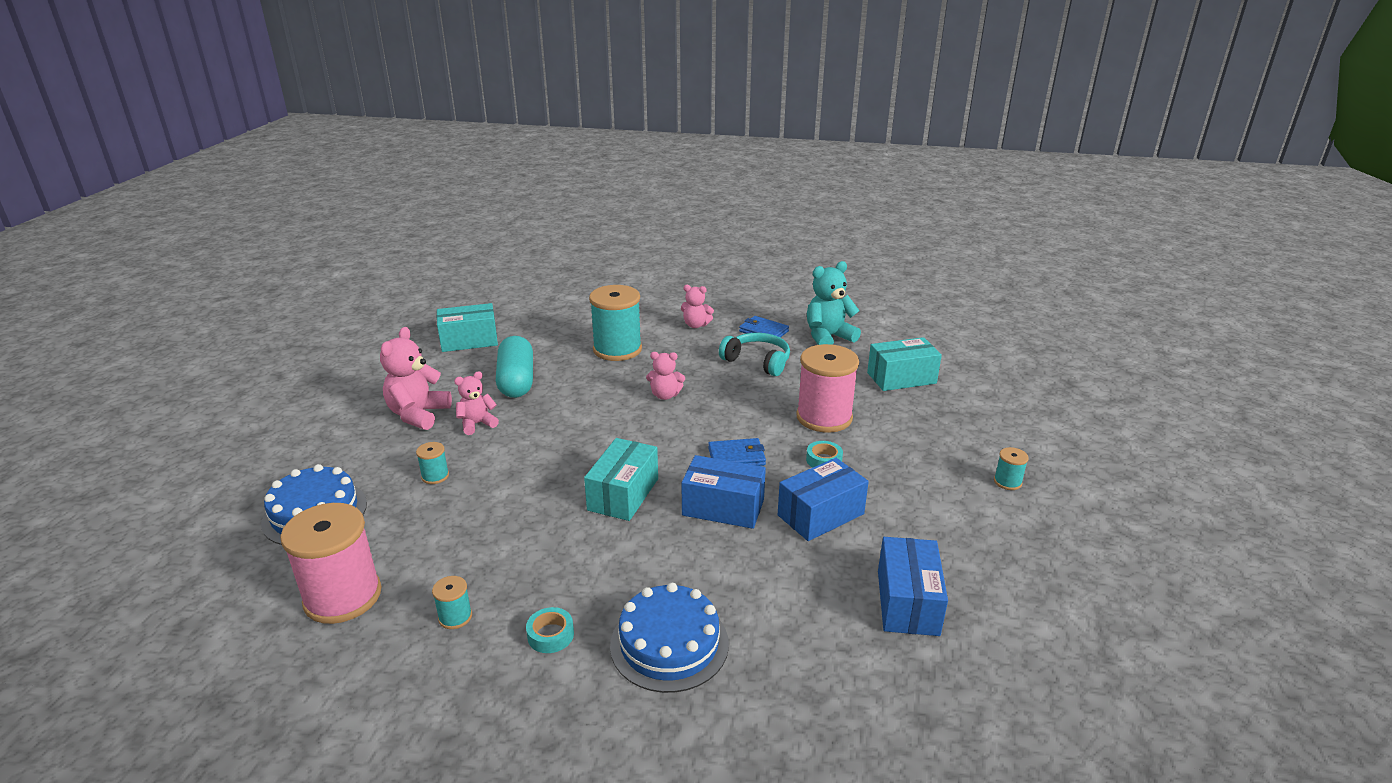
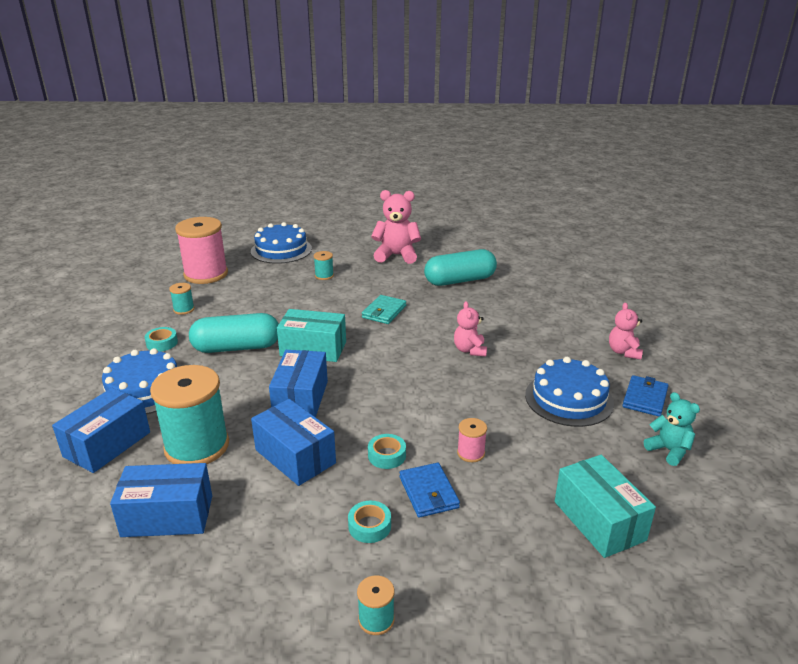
camera: 80 degrees right, 0 degrees up
(469, 341) = (511, 252): turquoise box -> none
(477, 424) = (392, 277): pink teddy bear -> none
(561, 438) = (384, 312): none -> turquoise wallet
(594, 558) = (237, 347): none -> turquoise capsule
(617, 349) = (540, 315): turquoise spool -> turquoise spool (197, 446)
(736, 457) = (379, 400): blue wallet -> blue wallet (428, 492)
(757, 361) = (569, 399): turquoise headphones -> blue cake
(785, 667) = (107, 444): none -> blue box
(824, 417) = (471, 453): pink spool -> pink spool, size x0.43
(828, 337) = (669, 450): turquoise teddy bear -> turquoise teddy bear, size x0.61
(913, 477) = (369, 526): none -> turquoise tape

